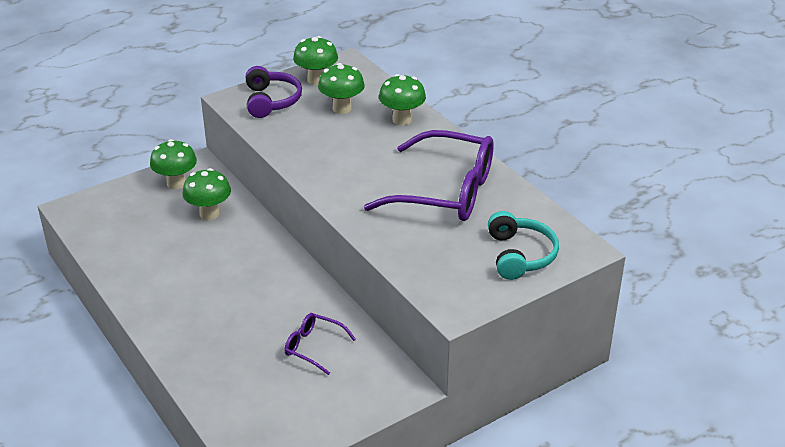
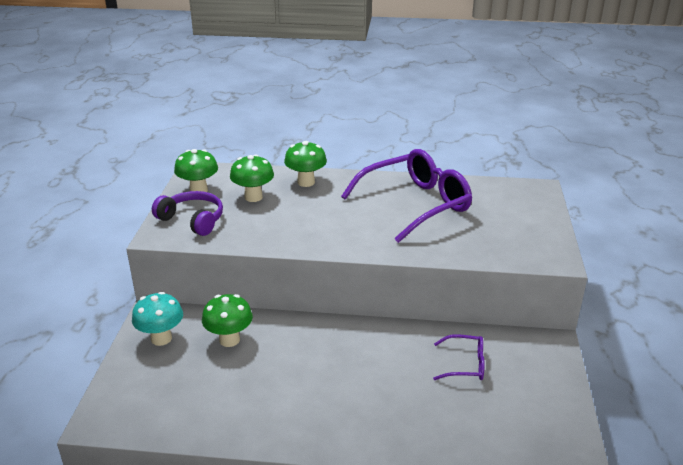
camera: 50 degrees left, 5 degrees down
(176, 183) = (161, 338): green mushroom -> turquoise mushroom
(314, 347) = (464, 364): purple glasses -> purple glasses turned 150 degrees counterclockwise
(520, 255) = (520, 210): turquoise headphones -> none

